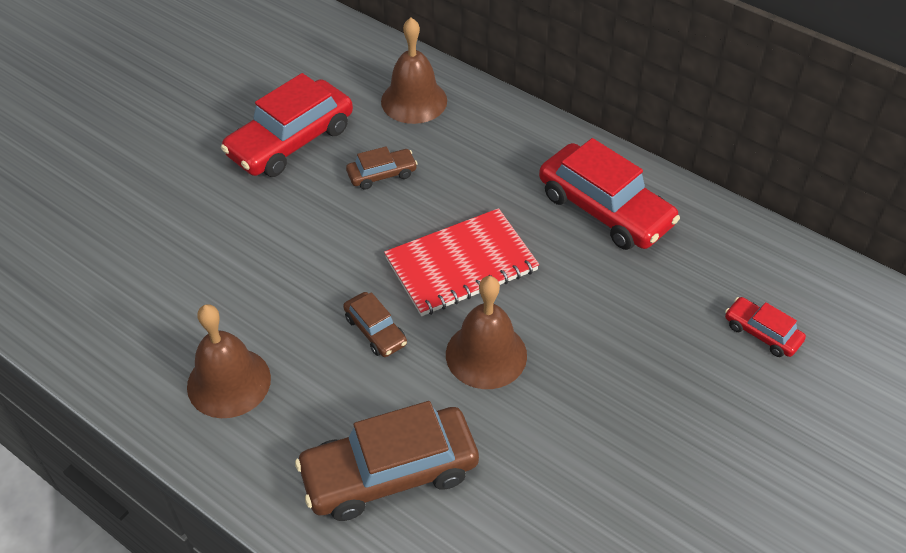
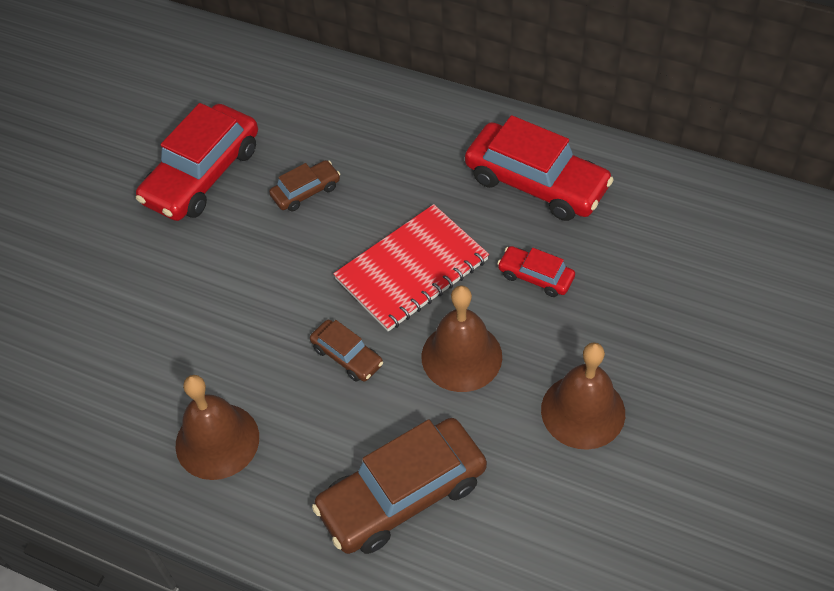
camera: 10 degrees left, 5 degrees up
(414, 101) = (315, 105): brown bell -> brown bell (583, 411)
(762, 333) = (715, 277): red car -> red car (535, 276)

